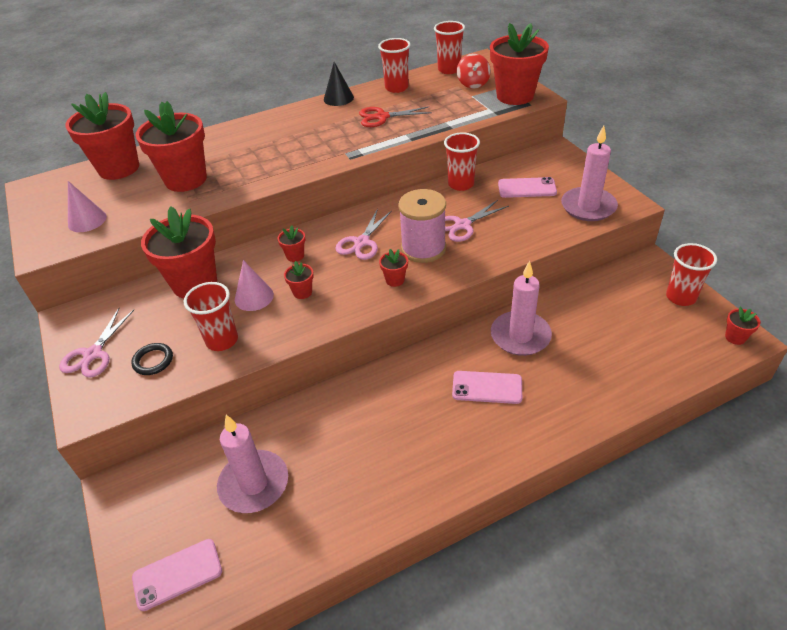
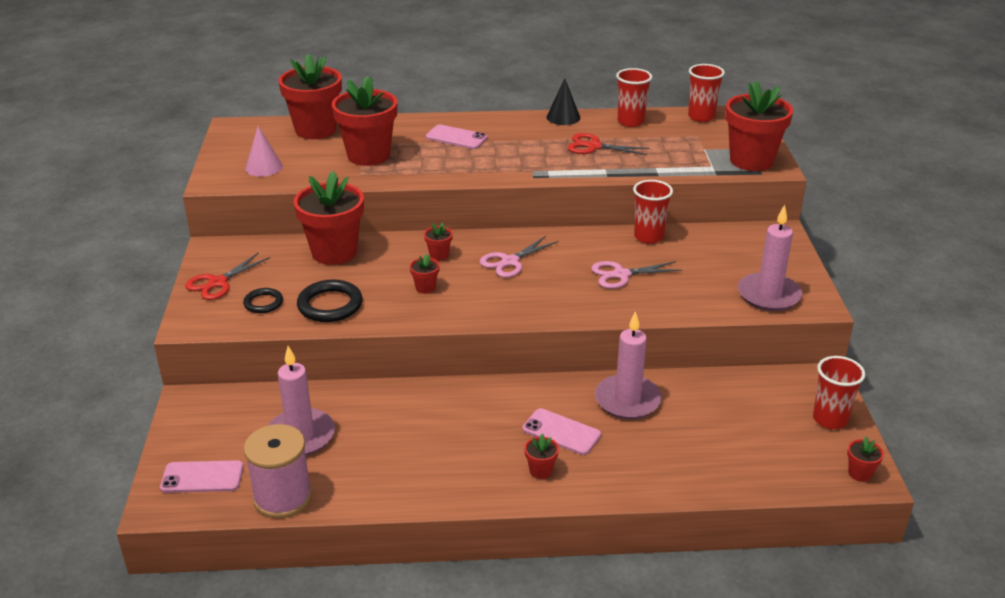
camera: 20 degrees right, 10 degrees down
(93, 354) = (217, 283): pink scissors -> red scissors
(222, 340) = (330, 305): red cup -> black ring
(254, 297) = (379, 279): pink cone -> none
(395, 280) = (518, 303): red flower pot -> red flower pot (540, 471)
(423, 248) = (566, 284): pink spool -> pink spool (282, 497)
(473, 84) = (715, 137): red spinning top -> none
(527, 188) = (716, 259): pink phone -> pink phone (456, 137)

